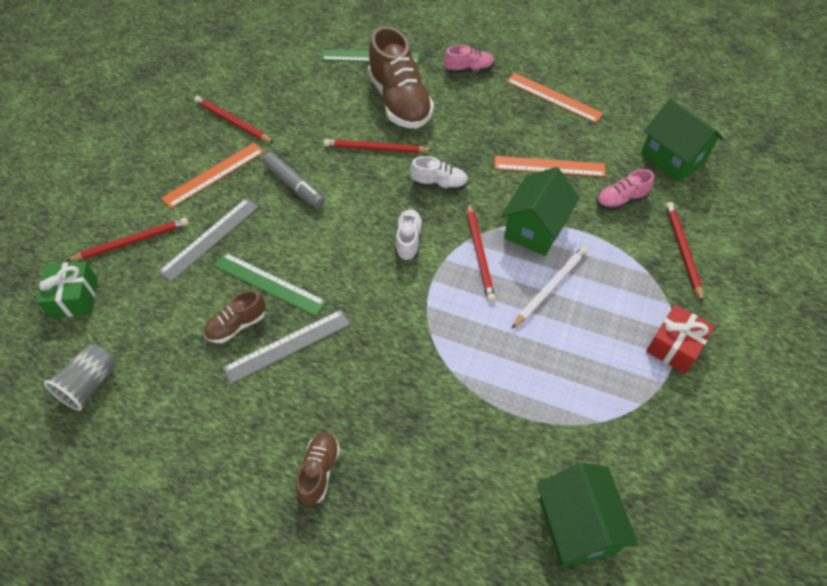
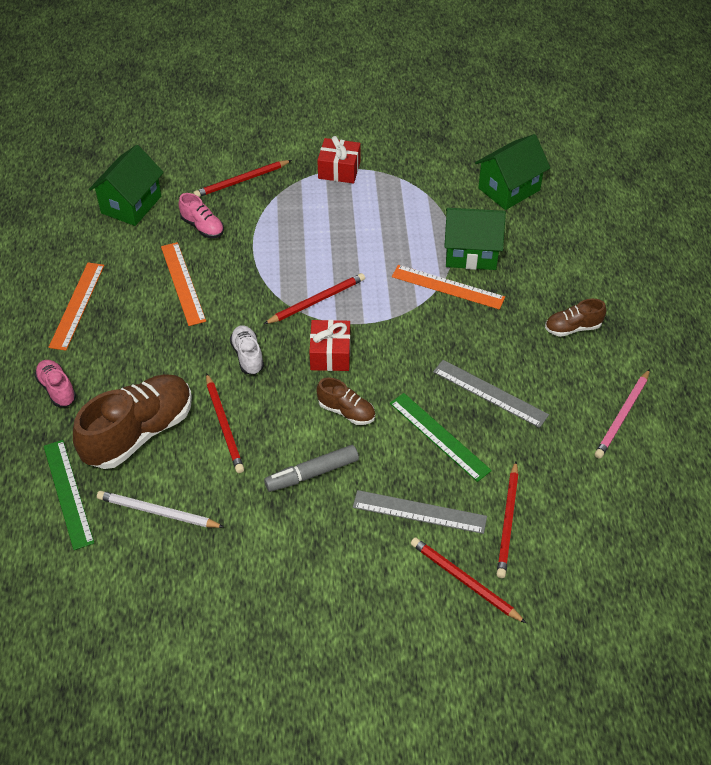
camera: 115 degrees left, 5 degrees down
(74, 297) = (556, 590): green gift -> none
(89, 384) = (621, 516): grey cup -> none
(182, 453) = (622, 416): none -> pink pencil
(214, 174) = (336, 556): orange ruler -> orange ruler (448, 287)
(232, 122) = (246, 583): red pencil -> red pencil (508, 522)
(237, 325) = (495, 438): brown shoe -> brown shoe (346, 411)
(269, 283) = (439, 436): green ruler -> green ruler turned 45 degrees counterclockwise
(294, 185) = (312, 473): grey marker -> grey marker turned 135 degrees counterclockwise
(408, 240) = (330, 354): white shoe -> red gift
(535, 229) = (267, 273): green house -> green house (471, 253)
(550, 287) = (326, 247): white pencil -> white pencil (157, 512)

